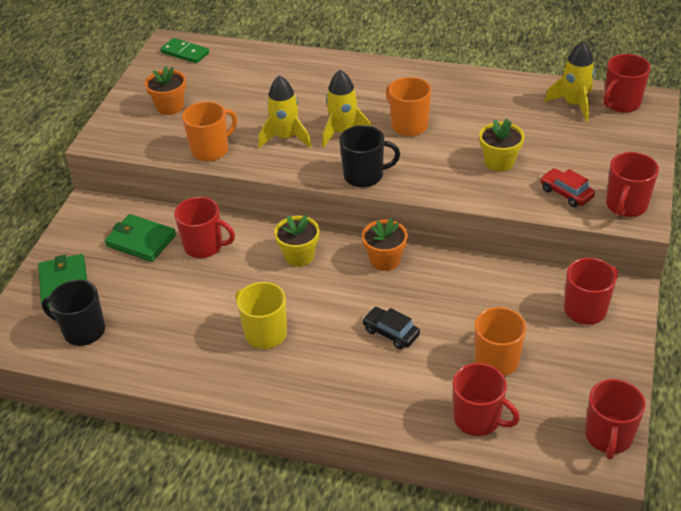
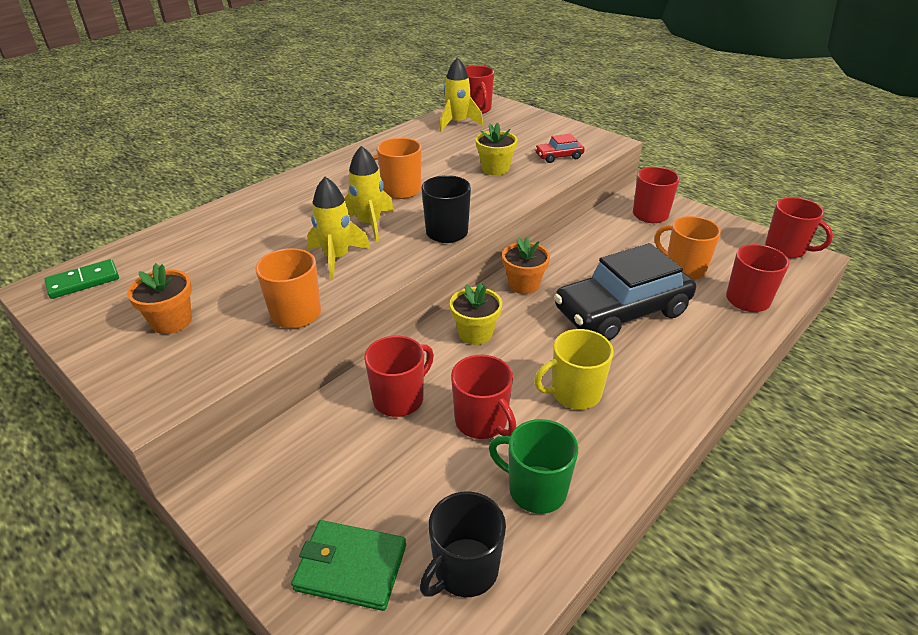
camera: 65 degrees left, 5 degrees down
(141, 240) = (337, 454): green wallet -> none
(159, 342) = (535, 489): none -> green mug
(391, 333) = (621, 311): black car -> black car, size x2.34
(626, 206) = (592, 142): red mug -> red mug (482, 422)

